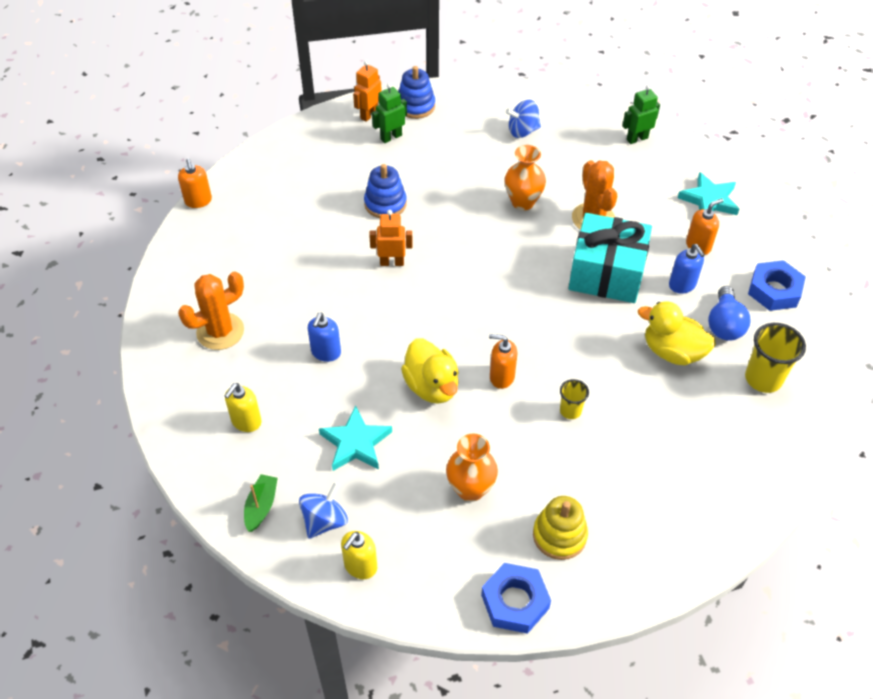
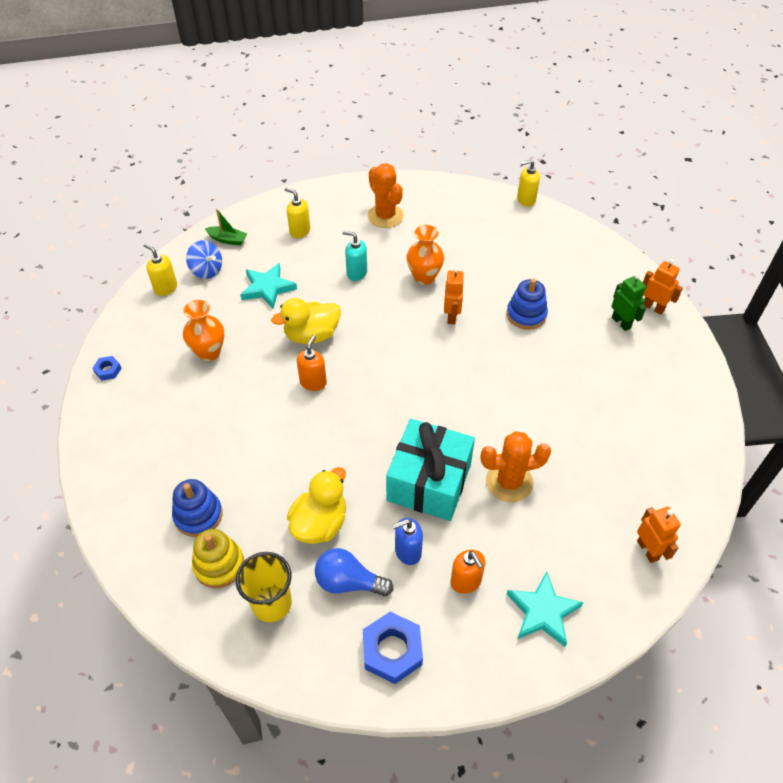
camera: 95 degrees right, 0 degrees up
(198, 201) = (525, 200): orange soap dispenser -> yellow soap dispenser
(326, 352) = (356, 273): blue soap dispenser -> turquoise soap dispenser
(415, 106) = (673, 344): blue stacking toy -> blue stacking toy (198, 515)
(515, 601) = (108, 370): blue nut -> blue nut, size x0.51
(522, 131) = (645, 434): blue spinning top -> none
(523, 202) = (532, 421): orange vase -> orange vase (424, 277)
(559, 535) = (151, 404): yellow stacking toy -> yellow stacking toy (219, 565)
(570, 411) = (267, 427): yellow cup -> none
(637, 139) = (648, 550): green robot -> orange robot

